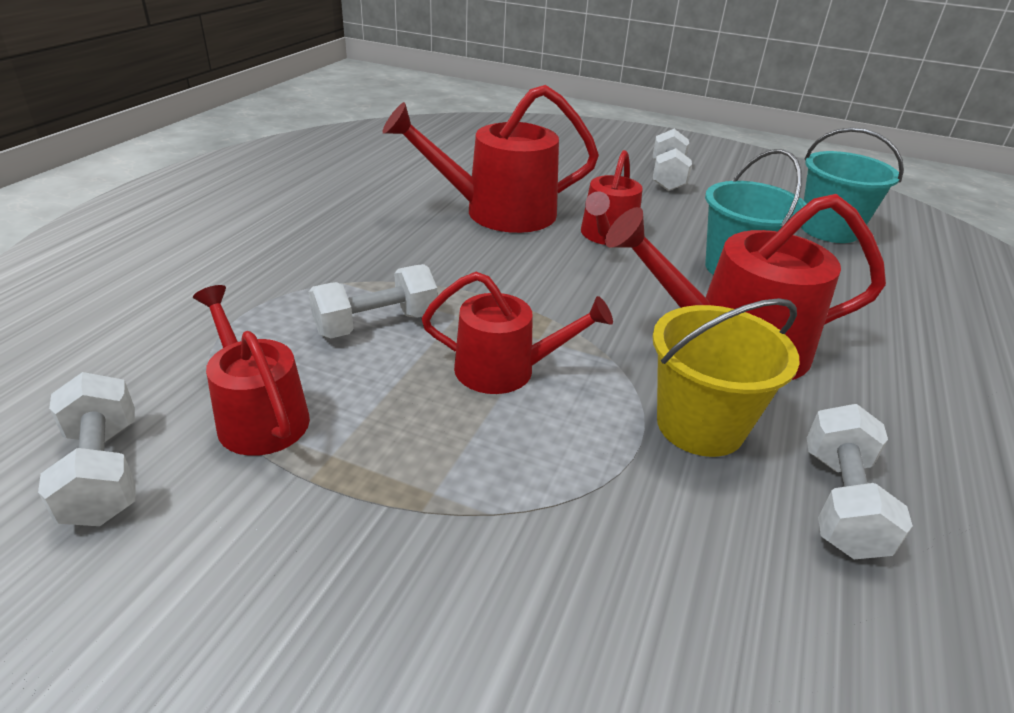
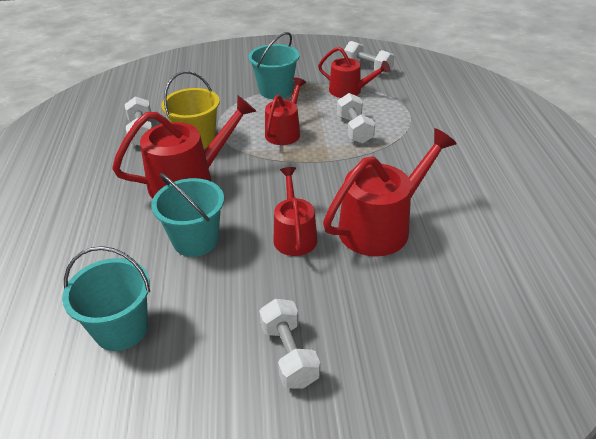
camera: 155 degrees right, 5 degrees up
(376, 324) = (354, 129): white dumbbell -> white dumbbell turned 45 degrees counterclockwise
(422, 502) = (275, 90): none -> turquoise bucket
(505, 370) = (284, 132): red watering can -> red watering can turned 135 degrees clockwise

